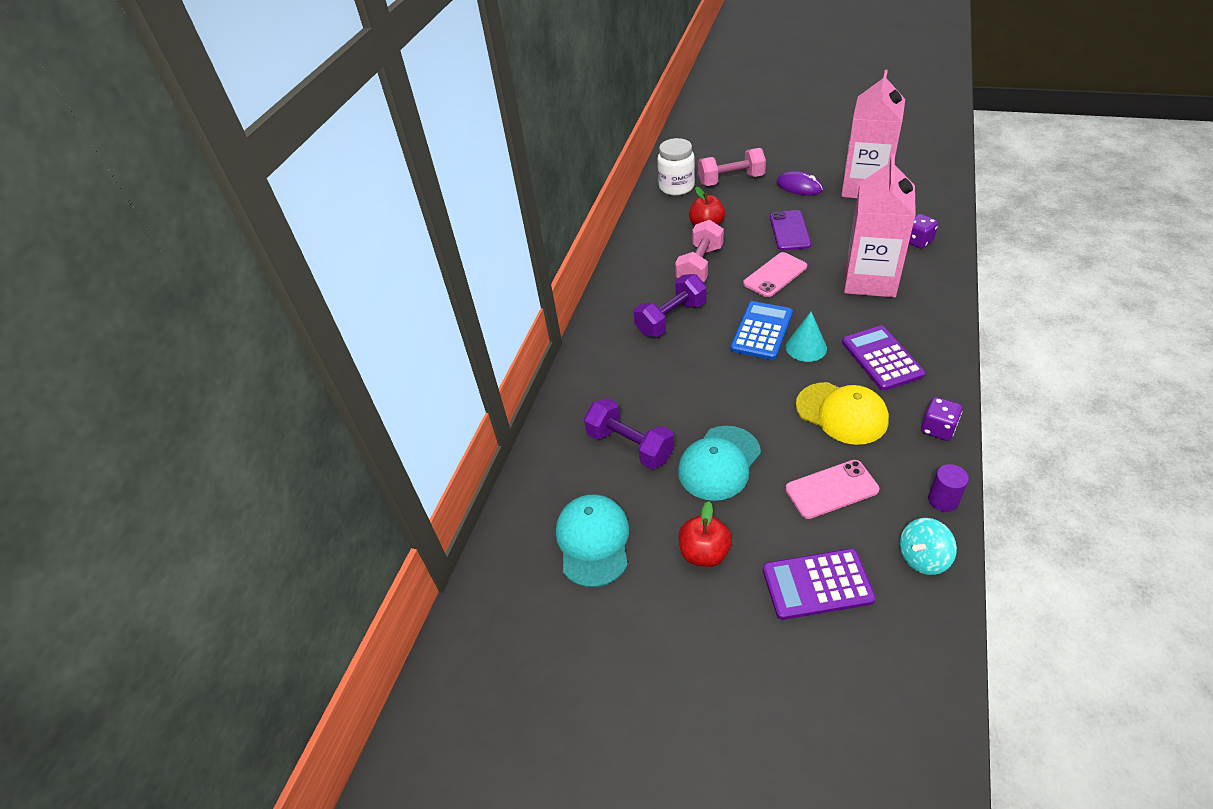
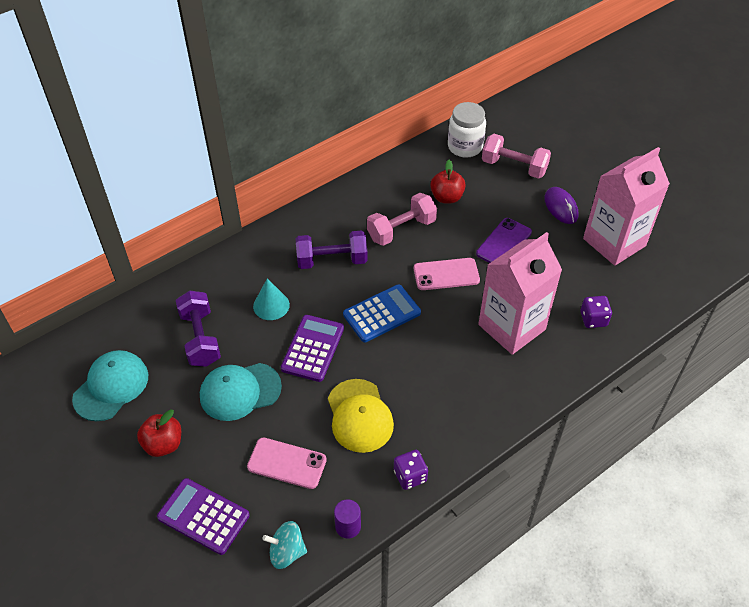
camera: 30 degrees right, 5 degrees up
(806, 347) = (397, 348): turquoise cone -> turquoise cone (271, 305)
(881, 358) = (439, 395): purple calculator -> purple calculator (313, 348)

